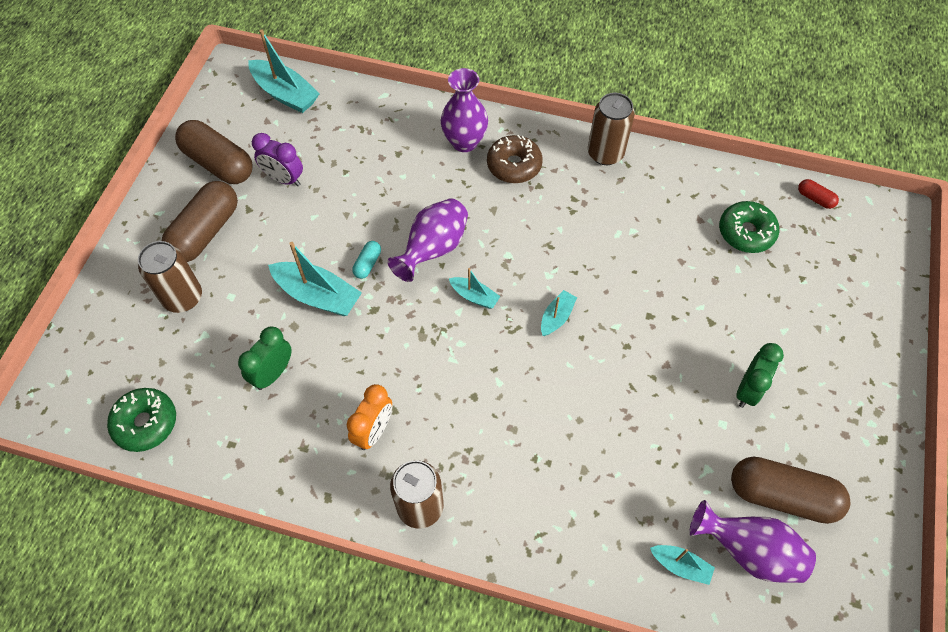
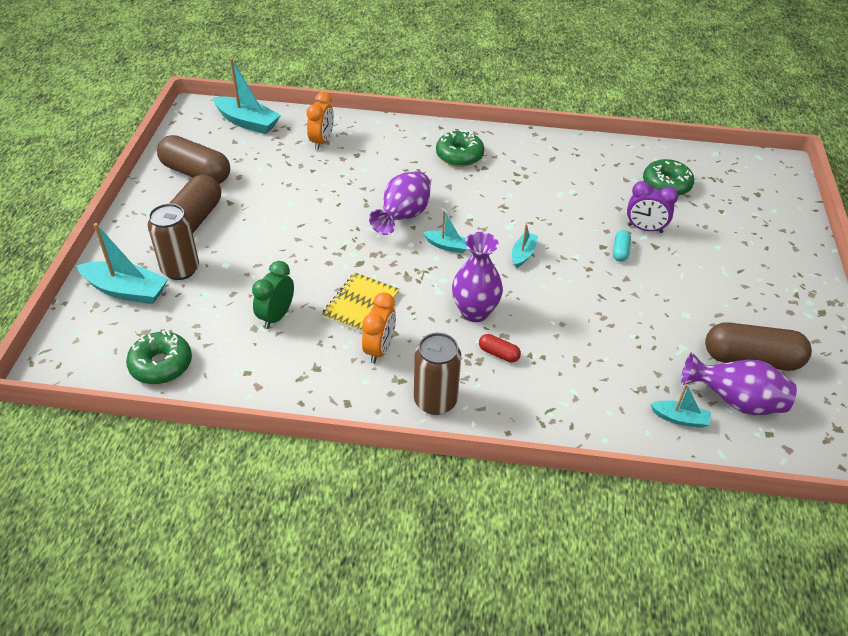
camera: 10 degrees left, 15 degrees down
(284, 179) = (258, 179): purple clock -> purple clock (645, 229)
(318, 295) = (306, 257): turquoise boat -> turquoise boat (126, 290)
(363, 130) = (322, 142): none -> orange clock
(364, 368) = (360, 305): none -> yellow notebook
(367, 264) = (346, 231): turquoise capsule -> turquoise capsule (620, 251)
(464, 142) = (413, 143): purple vase -> purple vase (475, 312)
(514, 165) = (459, 155): brown donut -> green donut
(605, 153) = (535, 142): brown can -> none
(748, 390) = (700, 289): green clock -> none
(815, 198) = (715, 159): red capsule -> red capsule (498, 354)

